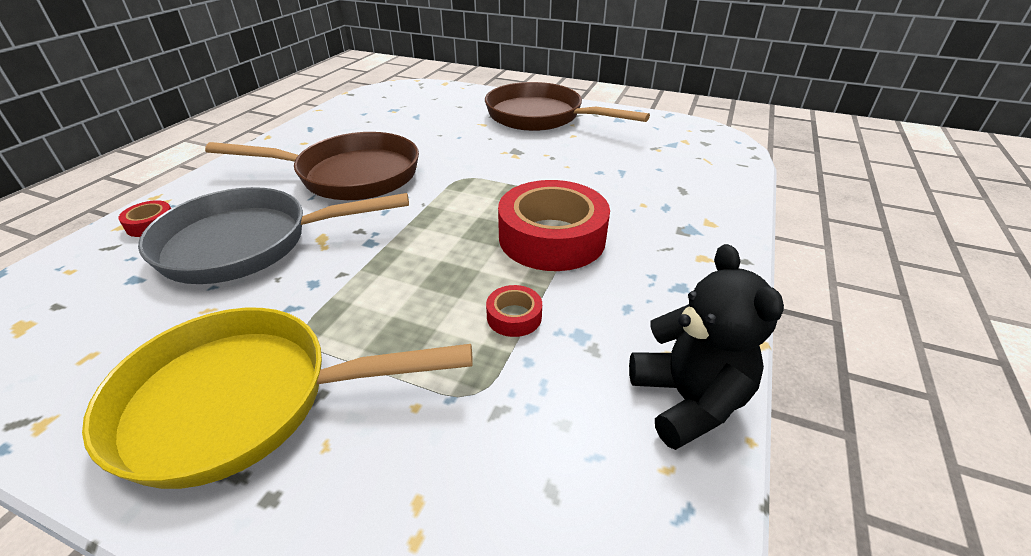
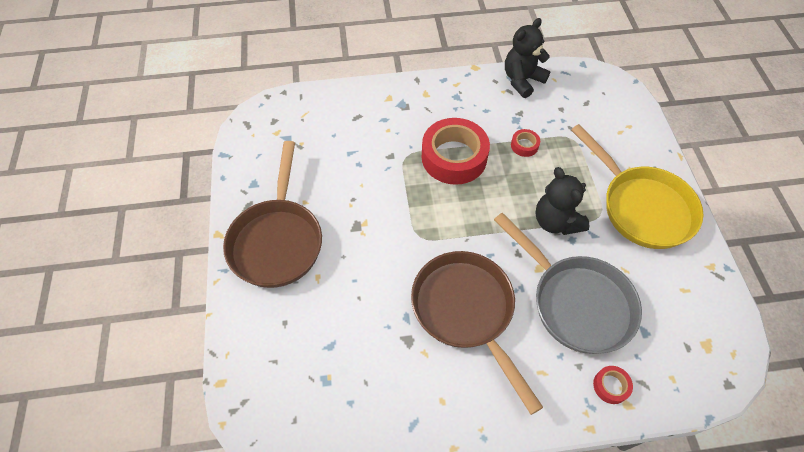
camera: 120 degrees left, 20 degrees up
(355, 281) = (556, 221): none -> black teddy bear

